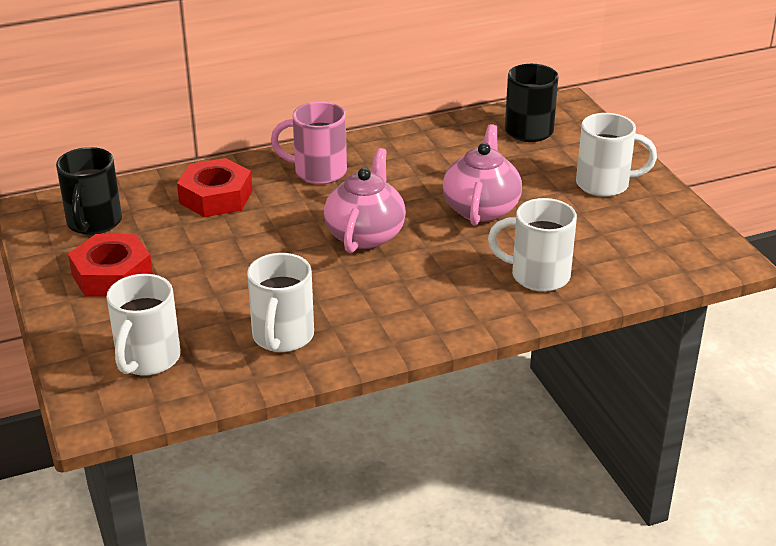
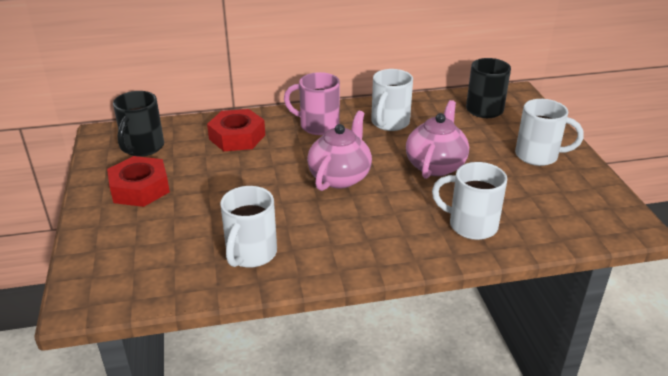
camera: 10 degrees right, 0 degrees up
(147, 359) = (139, 260): white mug -> white mug (389, 123)

